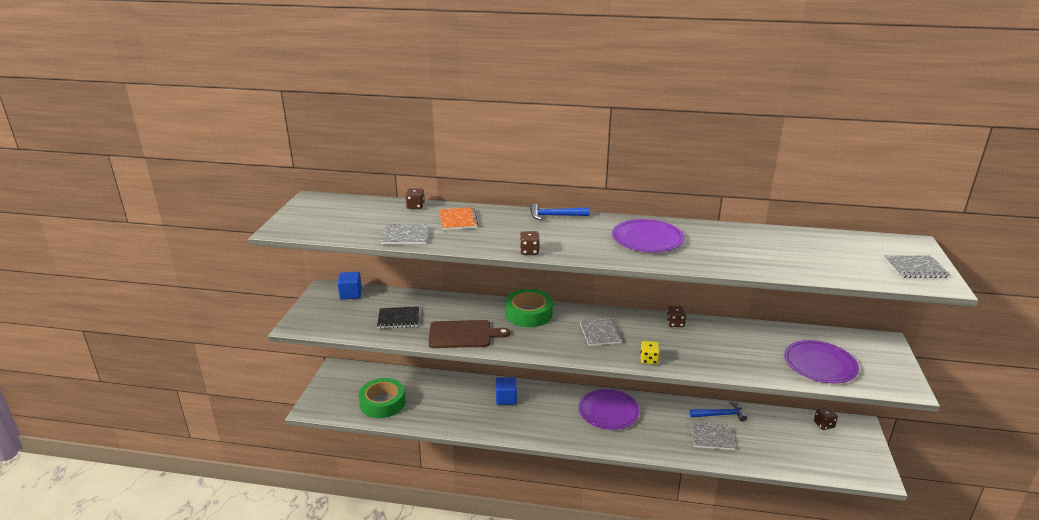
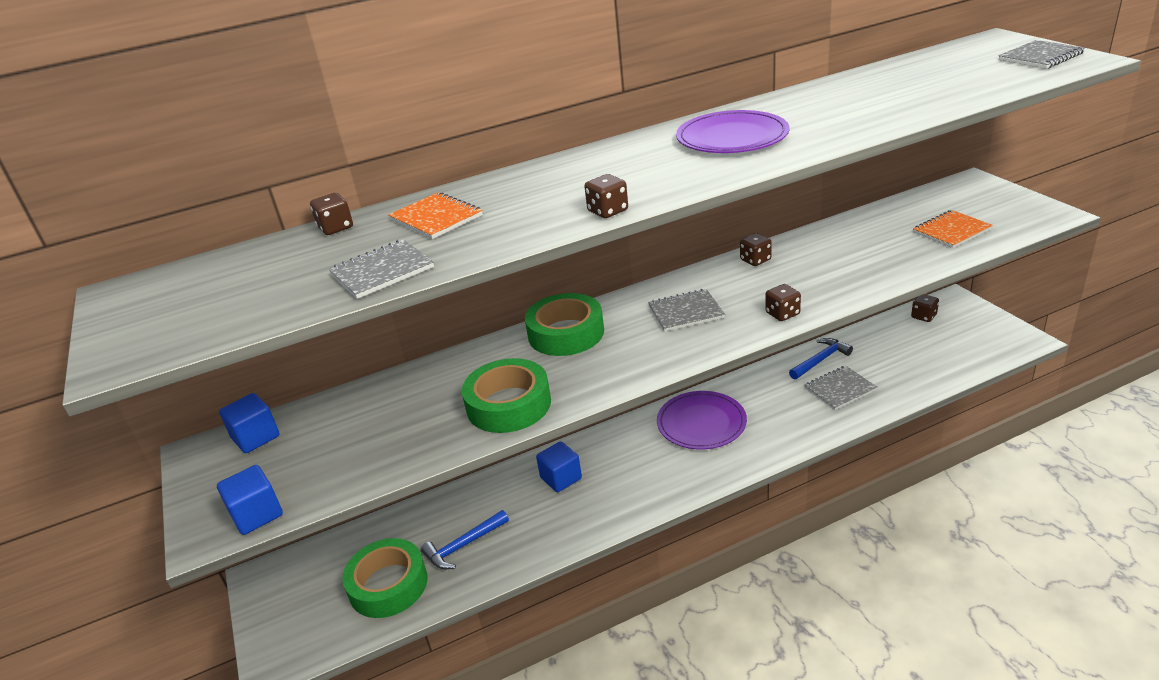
camera: 30 degrees left, 5 degrees up
(319, 328) = (257, 514): none -> blue cube
(398, 319) = (381, 433): black notebook -> none
(463, 334) = (508, 404): brown cutting board -> green tape
(555, 216) = (570, 159): blue hammer -> blue hammer (463, 545)
(600, 333) = (686, 312): grey notebook -> grey notebook turned 60 degrees counterclockwise
(649, 360) = (782, 314): yellow dice -> brown dice
(820, 364) = (951, 231): purple plate -> orange notebook

